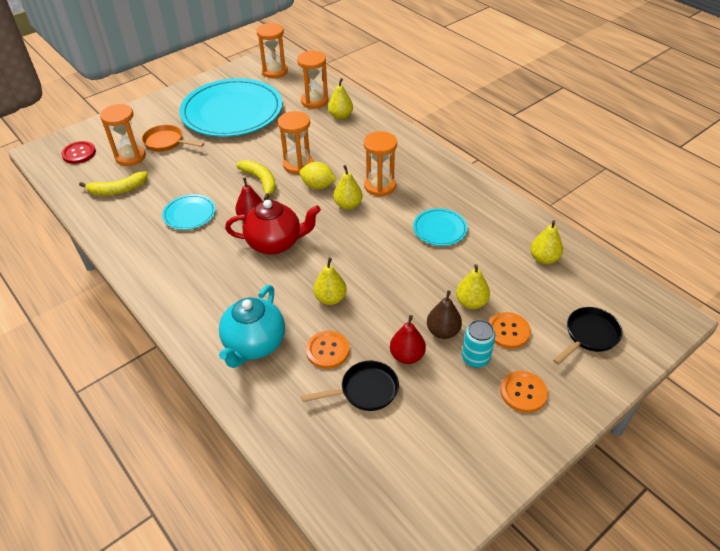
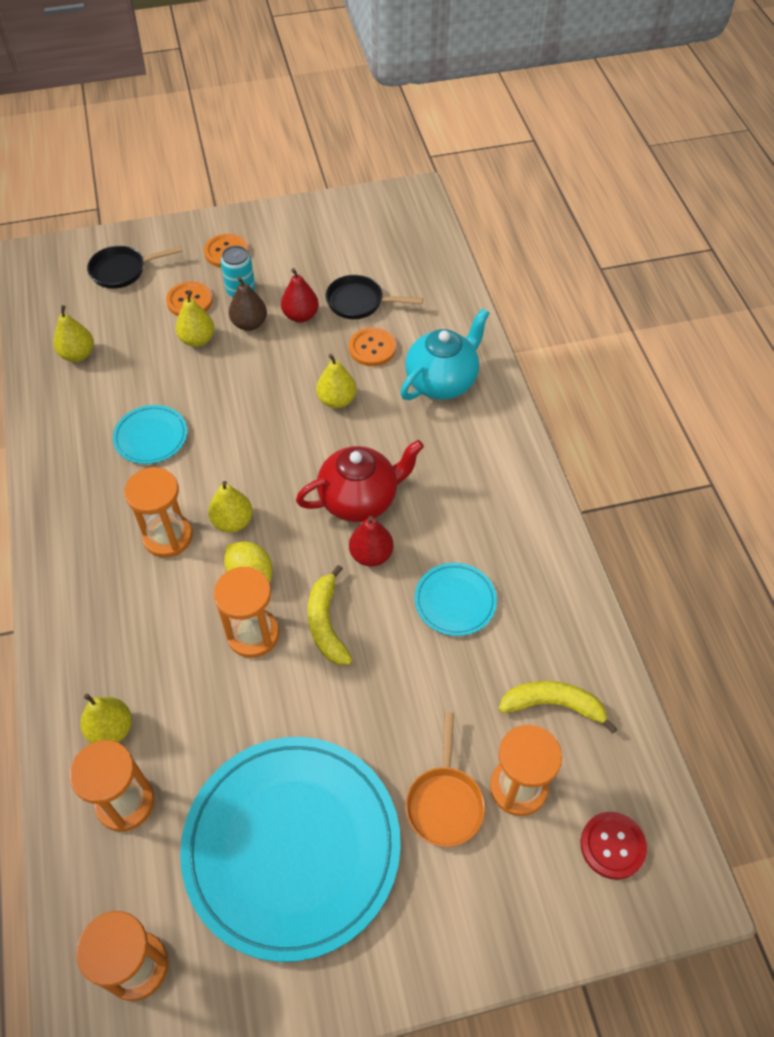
camera: 155 degrees left, 10 degrees up
(166, 142) = (444, 802): orange pan -> orange pan turned 45 degrees clockwise
(275, 243) = (360, 499): red teapot -> red teapot turned 135 degrees clockwise

